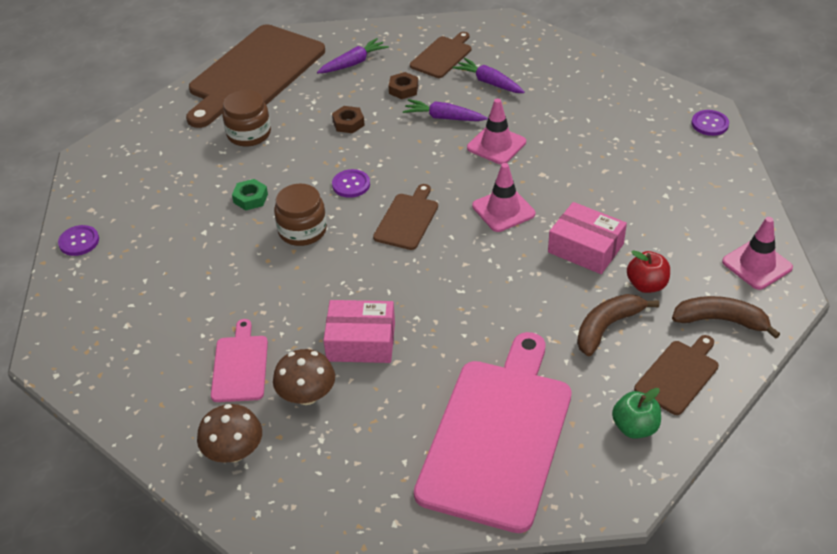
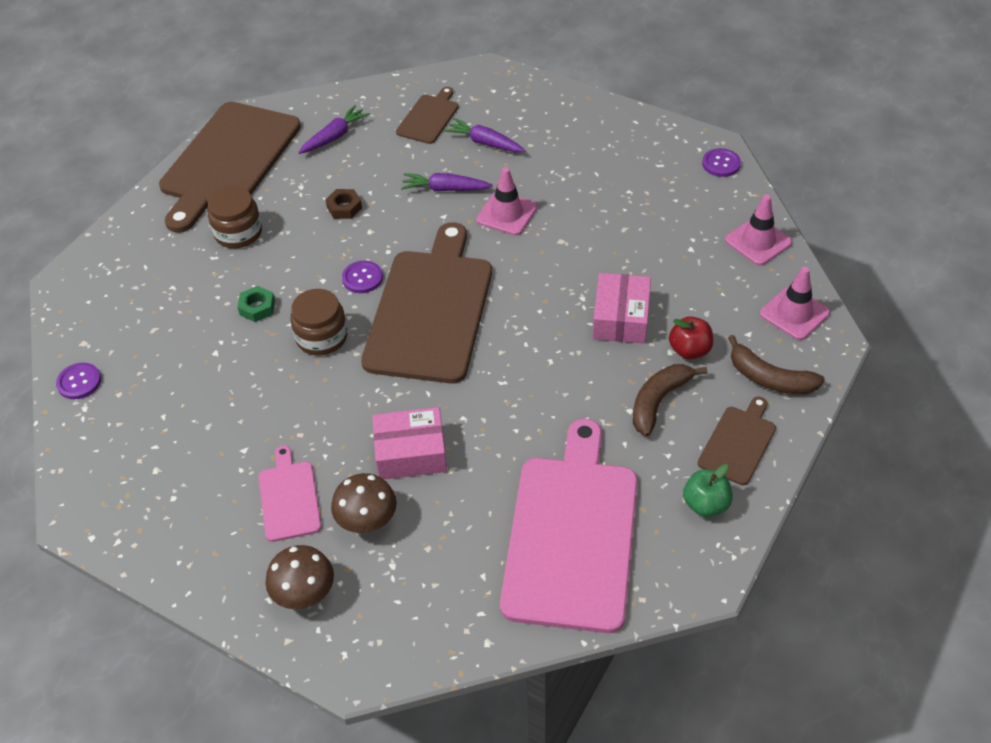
camera: 10 degrees left, 5 degrees up
(403, 89) = (395, 161): brown nut -> none
(407, 219) = (430, 310): brown cutting board -> brown cutting board, size x2.12
(503, 210) = (528, 286): pink traffic cone -> pink traffic cone (758, 241)
(585, 248) = (621, 318): pink box -> pink box turned 75 degrees clockwise
(721, 320) = (769, 378): brown banana -> brown banana turned 150 degrees counterclockwise

